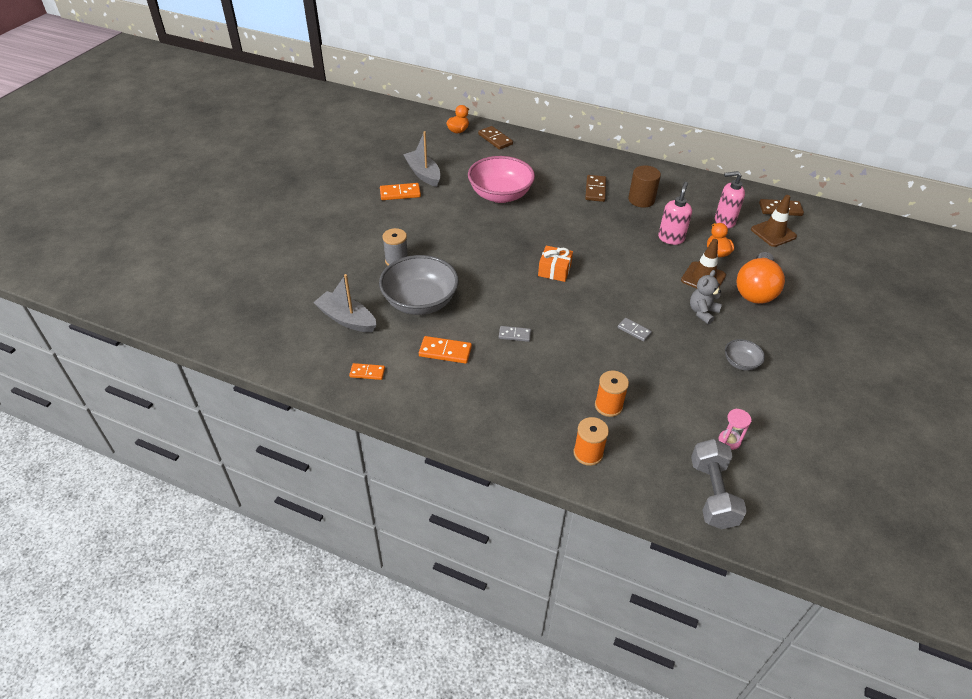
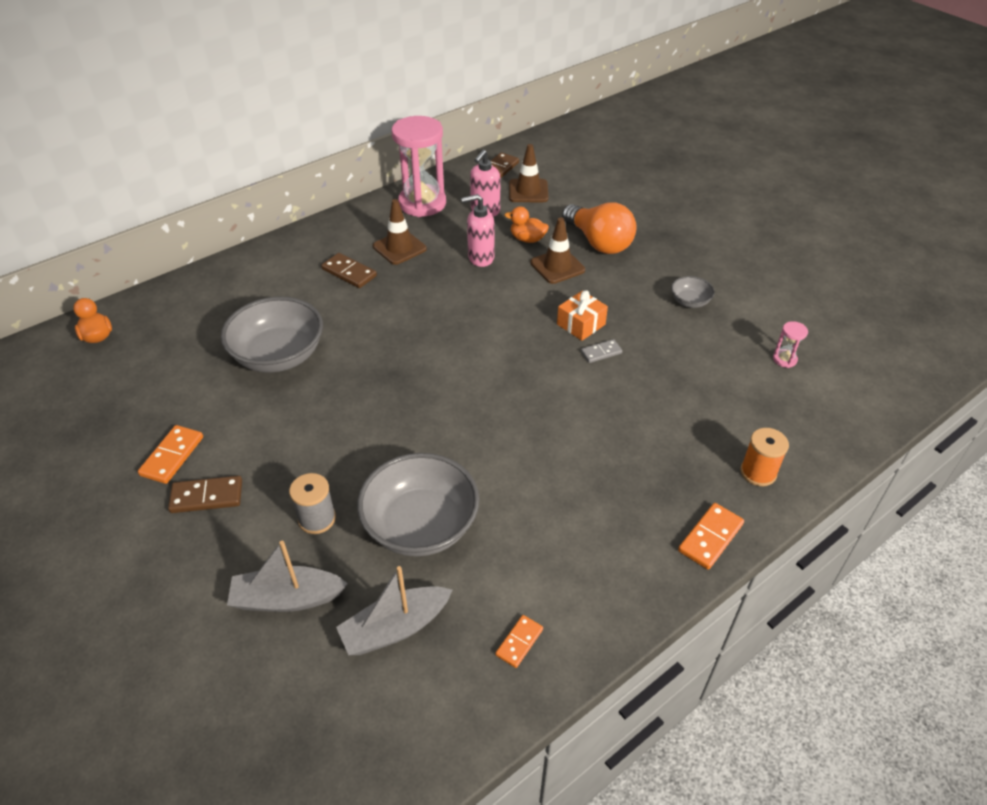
camera: 60 degrees left, 0 degrees up
(423, 174) = (154, 412): grey boat -> grey boat (287, 598)
(445, 352) = (532, 536): orange domino -> orange domino (710, 538)
(495, 139) = (159, 310): brown domino -> brown domino (207, 497)
(500, 195) = (279, 355): pink bowl -> grey bowl
(514, 335) = (545, 455): grey domino -> none
(554, 270) = (460, 370): orange gift -> orange gift (581, 324)
(608, 406) = (699, 424): orange spool -> none
(641, 200) = (399, 248): brown cylinder -> brown traffic cone
(671, 238) = (480, 258): pink soap dispenser -> pink soap dispenser turned 60 degrees counterclockwise
(698, 191) = (422, 203): none -> pink hourglass
(702, 312) = (606, 291): grey teddy bear -> none
(712, 494) = (844, 403): grey dumbbell -> none

